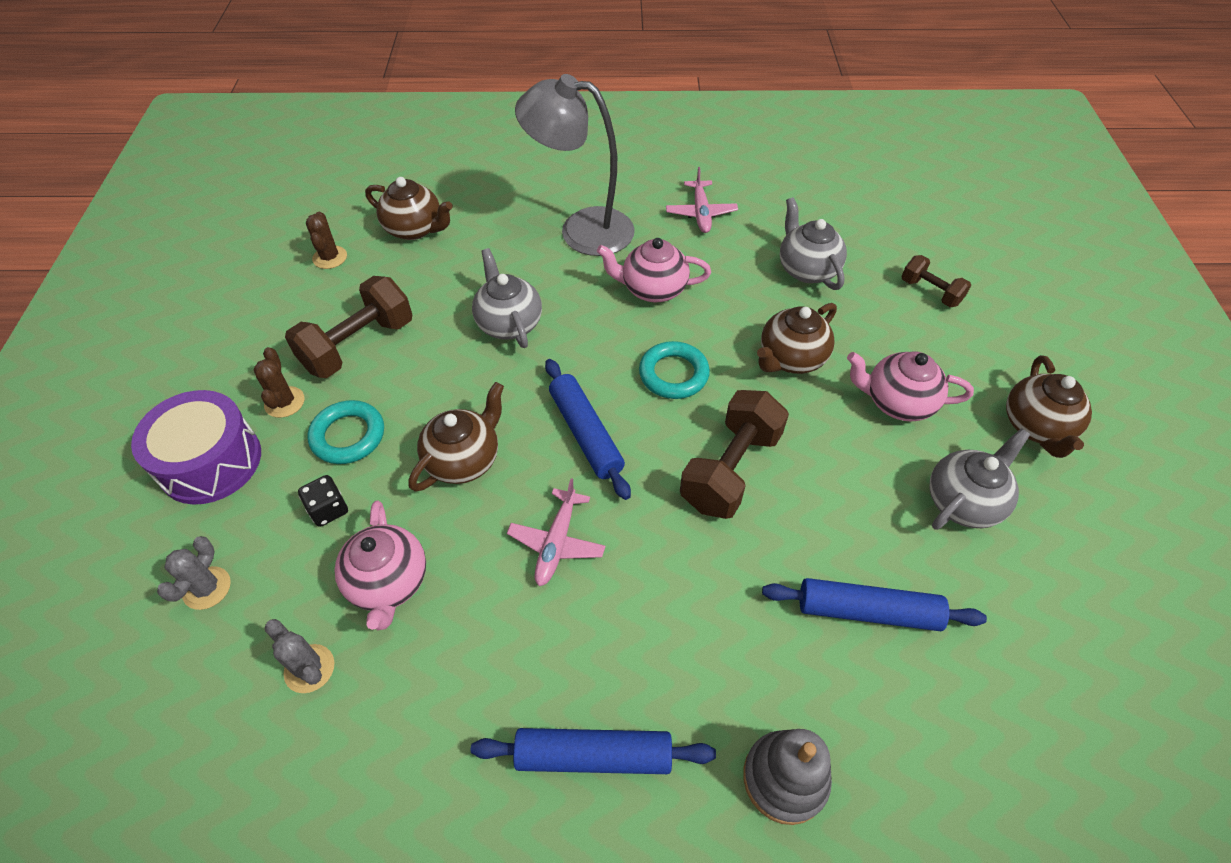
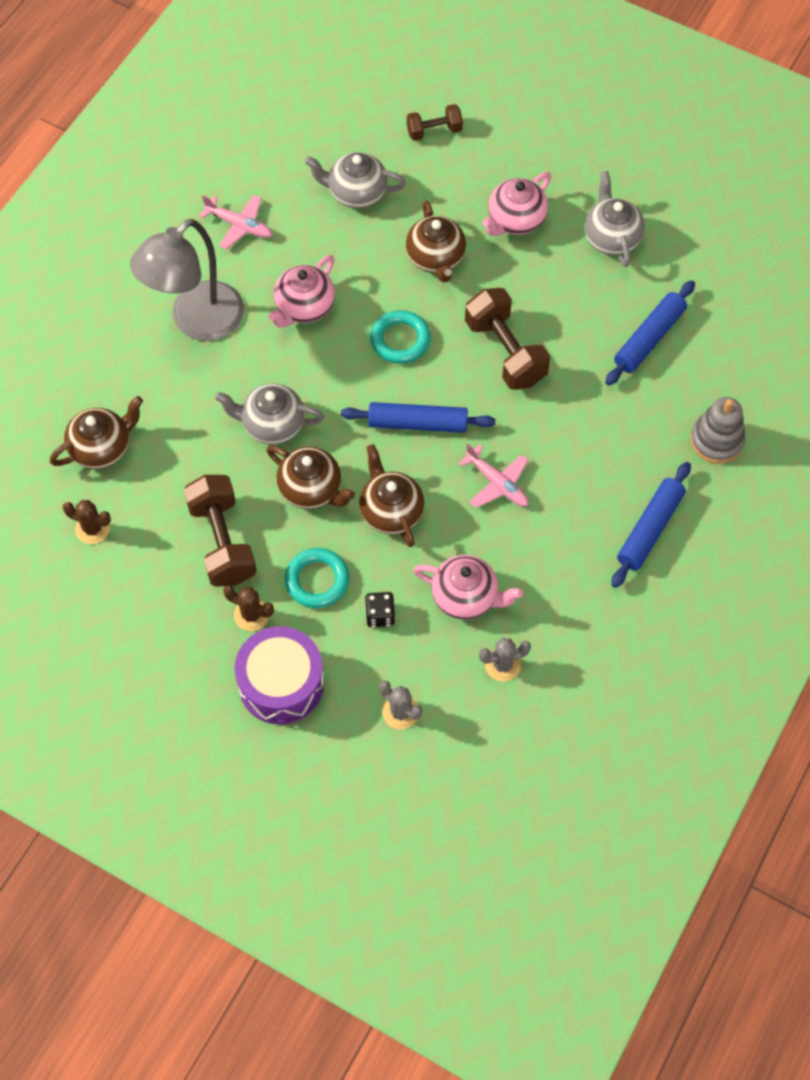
camera: 60 degrees left, 10 degrees up
(1036, 427) = (585, 157): brown teapot -> brown teapot (311, 489)

